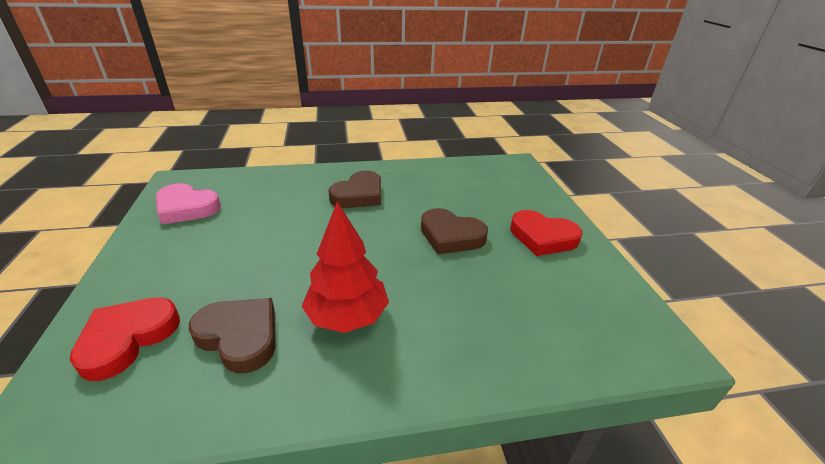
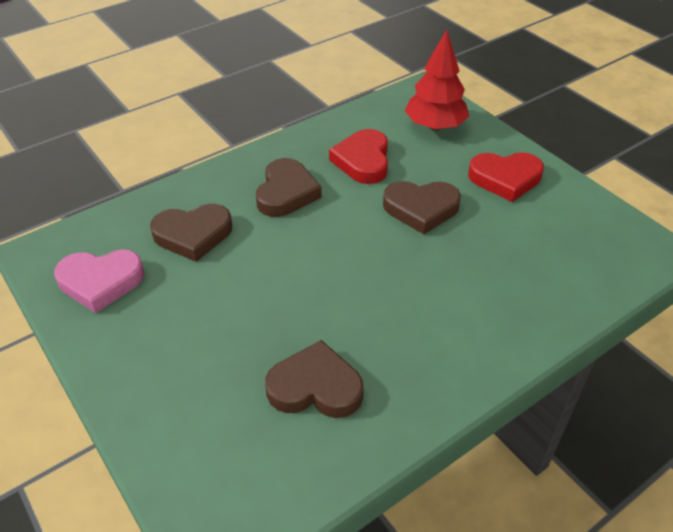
camera: 25 degrees left, 10 degrees up
(128, 339) = (211, 436): red heart -> red heart (363, 161)
(271, 200) = (193, 235): none -> brown heart
(347, 316) = (394, 328): red tree -> red tree (435, 126)

